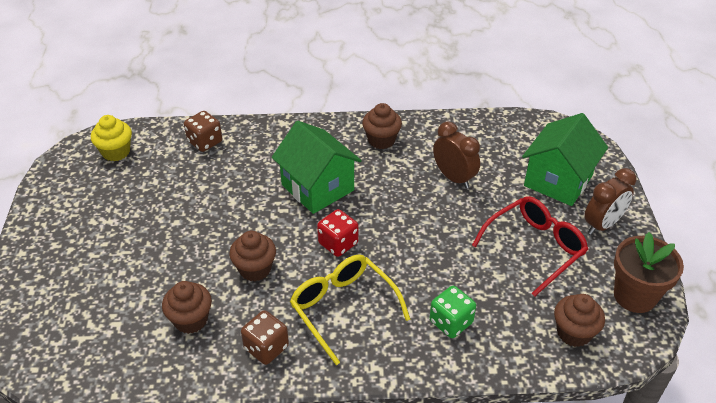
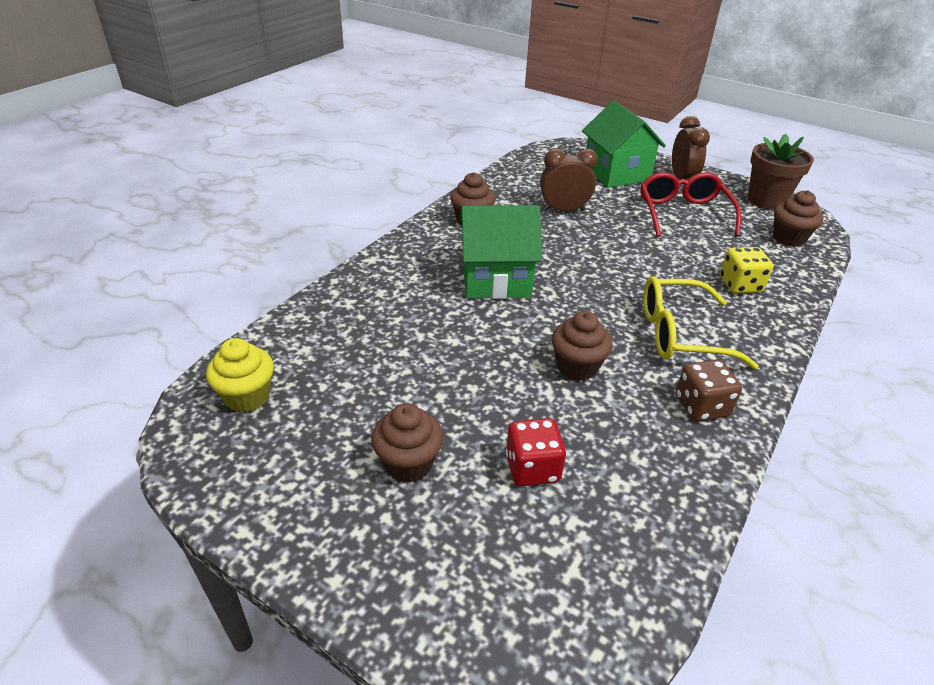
camera: 55 degrees left, 5 degrees down
(191, 320) = (617, 448): brown cupcake -> brown cupcake (408, 463)
(205, 142) = (329, 319): brown dice -> none
(338, 243) = (588, 300): red dice -> red dice (532, 468)
(451, 322) = (740, 285): green dice -> yellow dice

